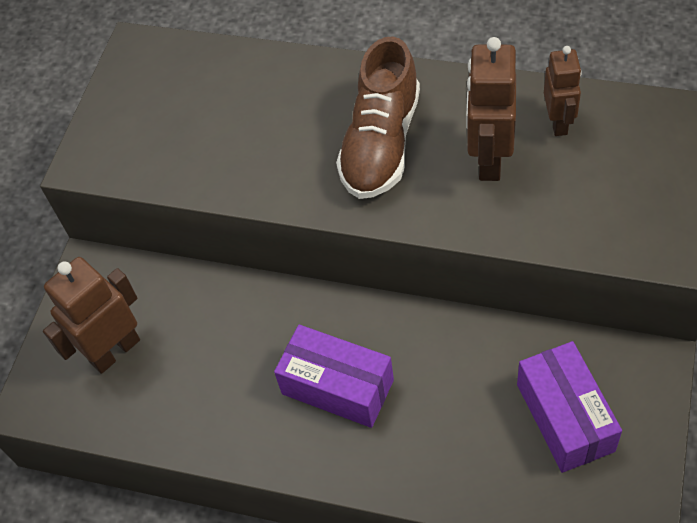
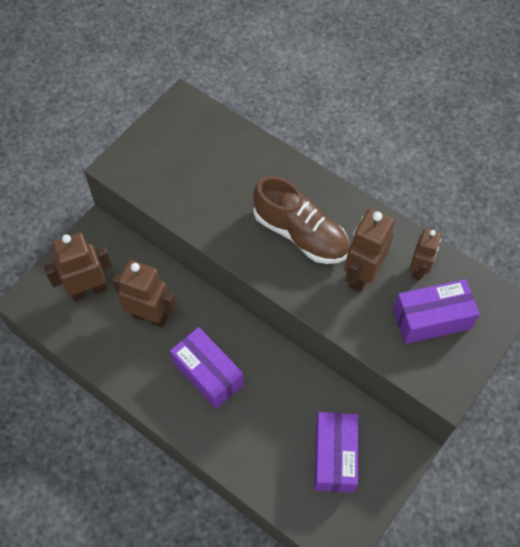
camera: 15 degrees right, 5 degrees up
(218, 347) = (150, 316): none -> brown robot
(381, 143) = (300, 234): brown shoe -> brown shoe turned 90 degrees counterclockwise
(608, 174) = (431, 319): none -> purple box

